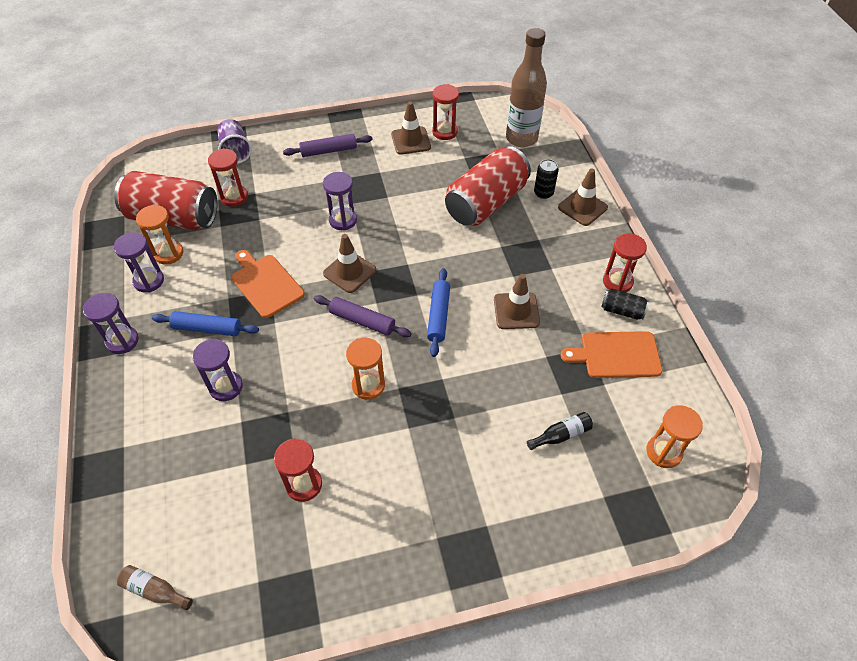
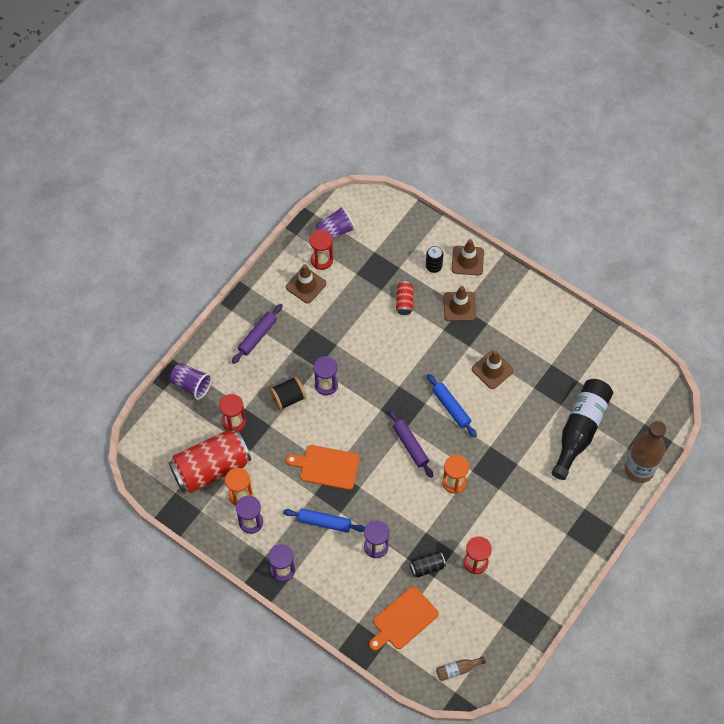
camera: 40 degrees left, 10 degrees up
(207, 328) = (324, 522): blue rolling pin -> blue rolling pin turned 45 degrees clockwise
(298, 209) = (288, 398): none -> black spool
(349, 272) = (369, 419): brown traffic cone -> brown traffic cone (459, 306)
(362, 320) = (410, 445): purple rolling pin -> purple rolling pin turned 75 degrees clockwise
(479, 120) = (335, 231): none -> purple cup
(486, 203) = (404, 302): red can -> red can, size x0.44
(521, 138) = (379, 228): brown bottle -> brown bottle (639, 469)
(561, 435) = (580, 430): black bottle -> black bottle, size x2.32
(617, 282) = (532, 304): red hourglass -> none
(617, 355) = (570, 357): orange cutting board -> orange cutting board (403, 620)
(622, 311) = (550, 324): black can -> black can (427, 567)
(663, 452) = (637, 399): orange hourglass -> none

